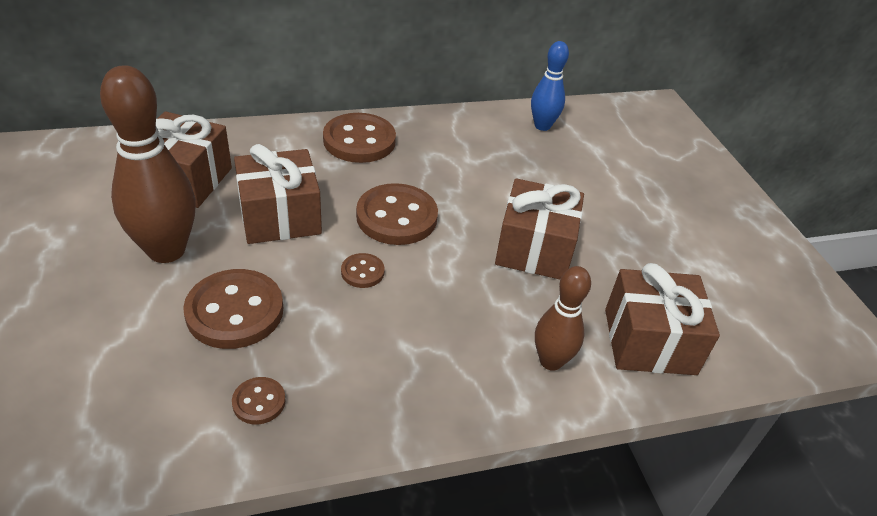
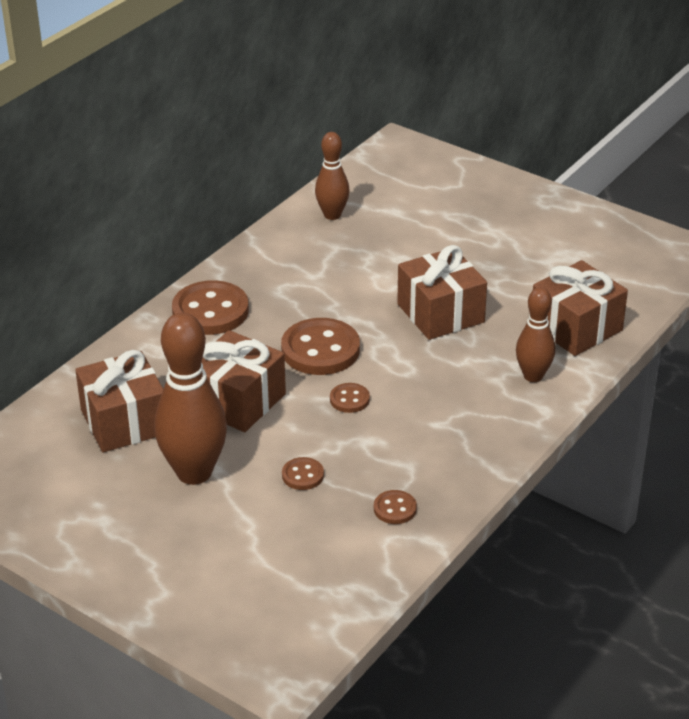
camera: 35 degrees left, 5 degrees down
(235, 311) = (302, 475): brown button -> brown button, size x0.49
(542, 126) = (332, 215): blue bowling pin -> brown bowling pin

